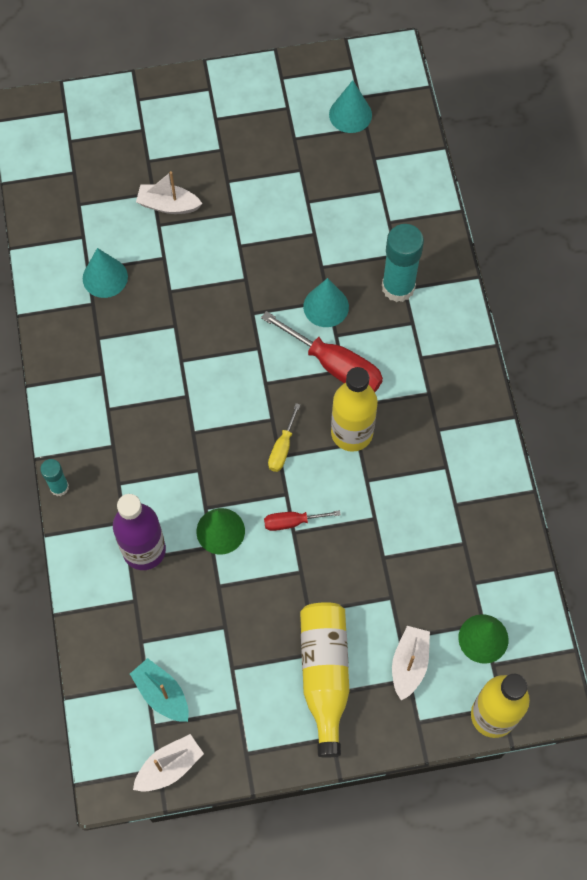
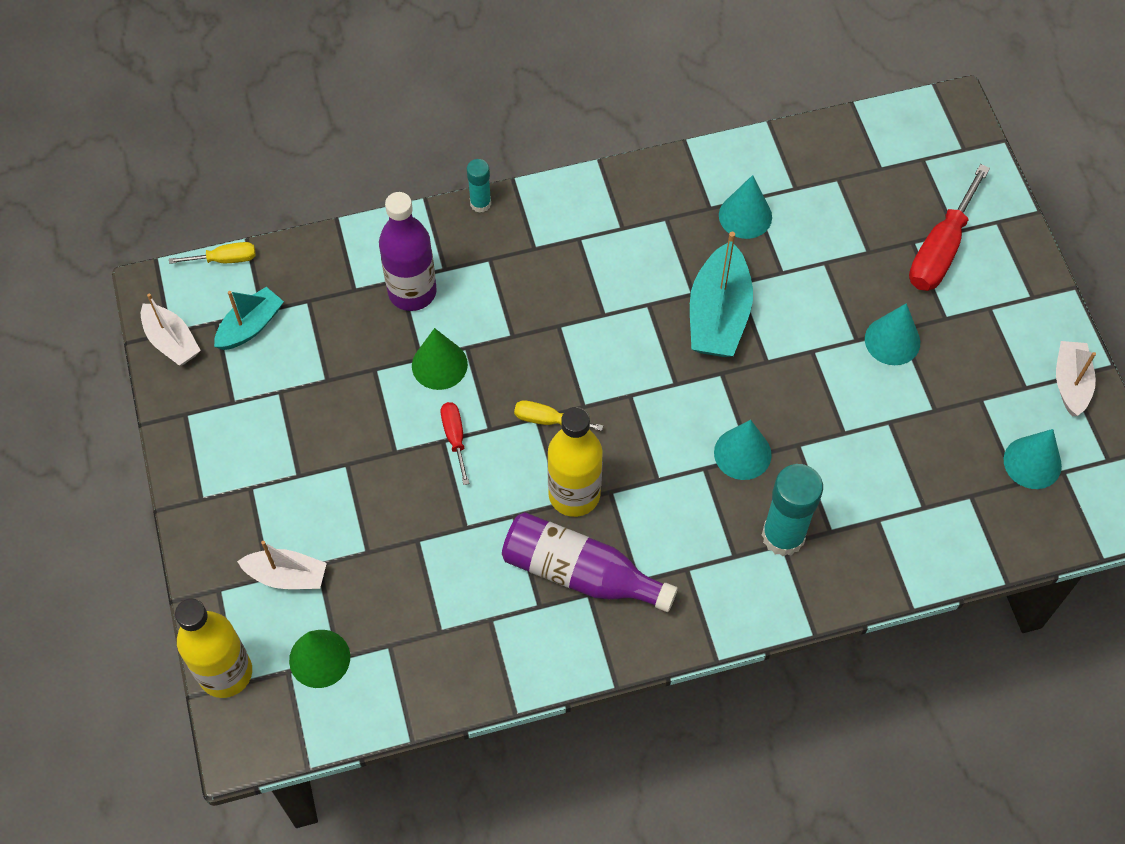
camera: 85 degrees right, 5 degrees down
(86, 717) = (225, 259): none -> yellow screwdriver
(168, 205) = (854, 269): white boat -> white boat (1070, 383)
(198, 309) = (718, 315): none -> turquoise boat
(237, 188) = (892, 340): none -> turquoise cone
(324, 675) = (272, 485): yellow bottle -> none
(335, 366) = (662, 469): red screwdriver -> red screwdriver (940, 250)
(420, 434) = (580, 573): none -> purple bottle

